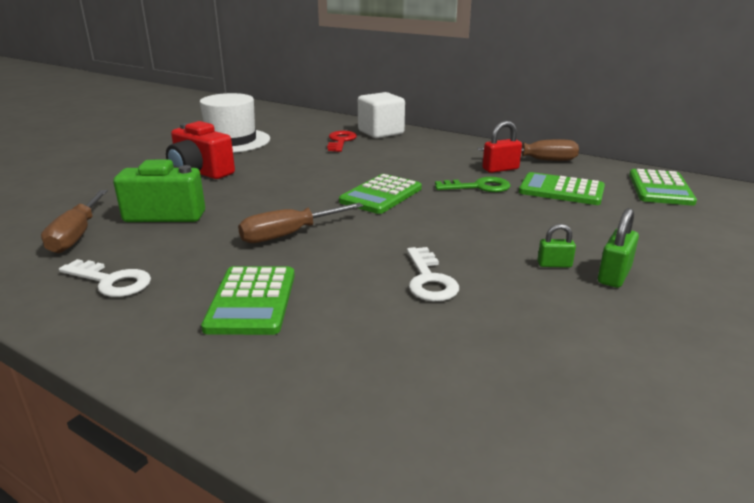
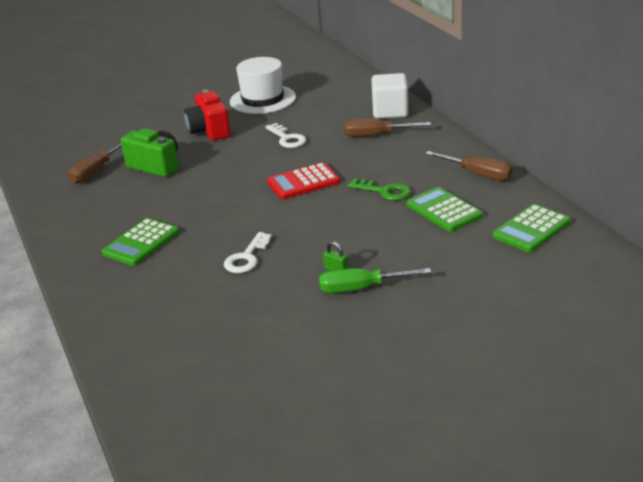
camera: 35 degrees right, 5 degrees up
(111, 281) = (87, 210): white key -> white key (287, 138)
(289, 234) = (207, 202): brown screwdriver -> brown screwdriver (376, 135)
(341, 141) = (344, 116): red key -> none
(381, 195) = (303, 182): green calculator -> red calculator
(500, 169) = (429, 177): red padlock -> none
(614, 275) = (361, 288): green padlock -> green screwdriver

